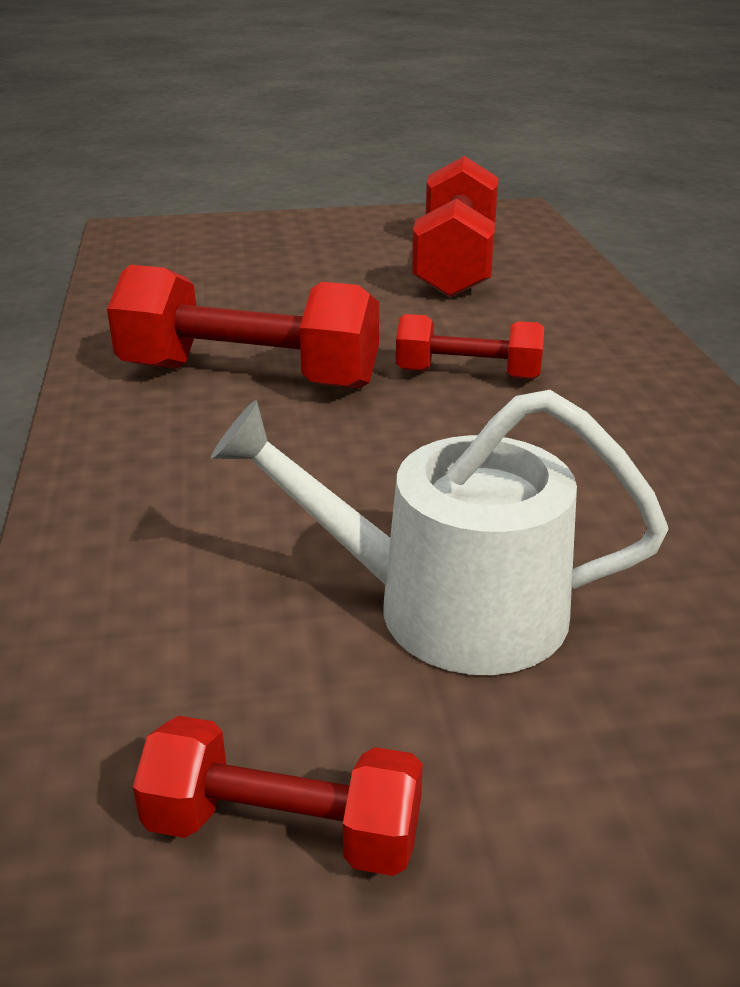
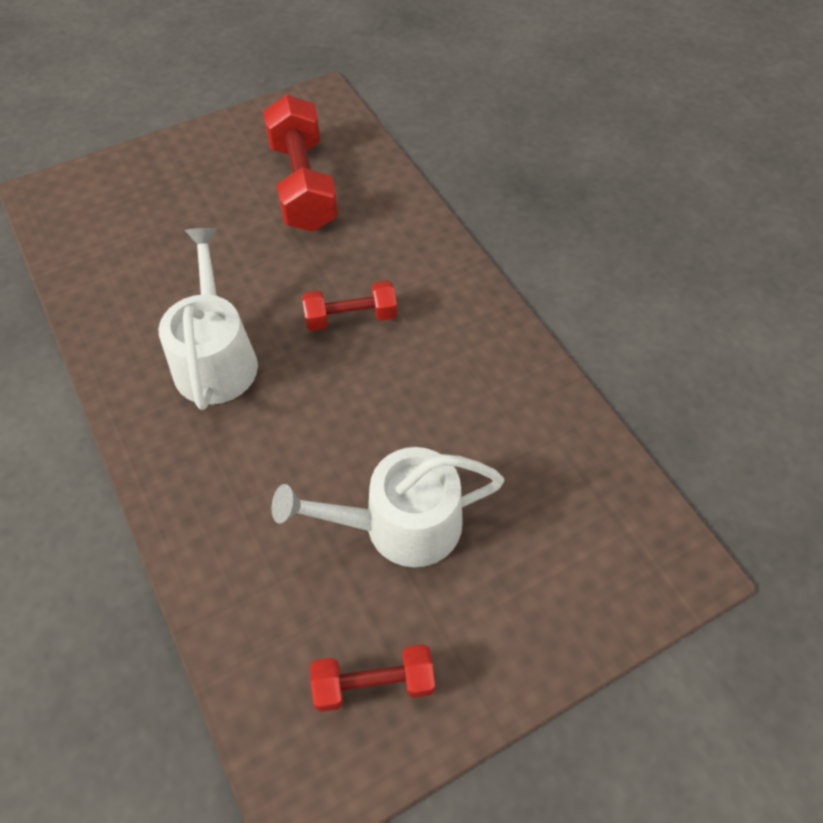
camera: 20 degrees left, 25 degrees up
(249, 376) = (215, 358): red dumbbell -> white watering can

